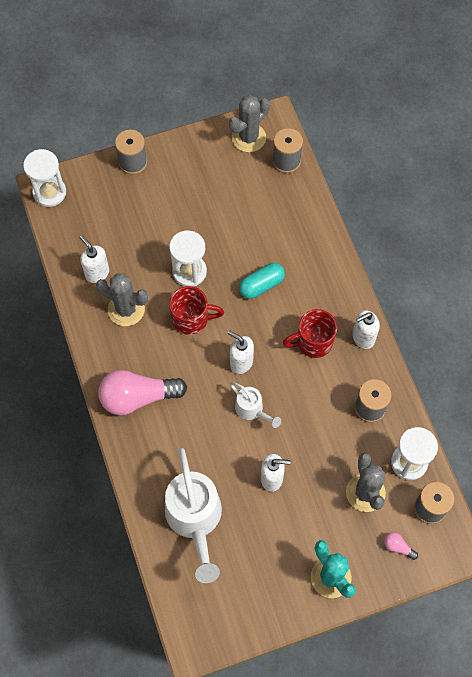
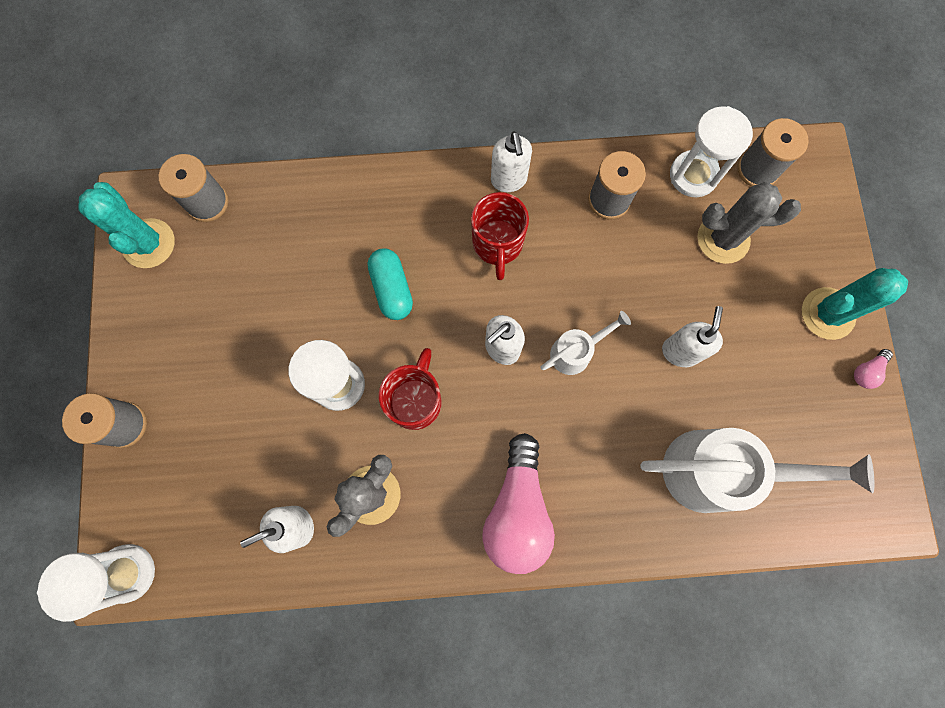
camera: 75 degrees left, 10 degrees up
(248, 138) = (149, 243): grey cactus -> turquoise cactus
(398, 547) = (801, 221): pink light bulb -> pink light bulb (866, 371)

